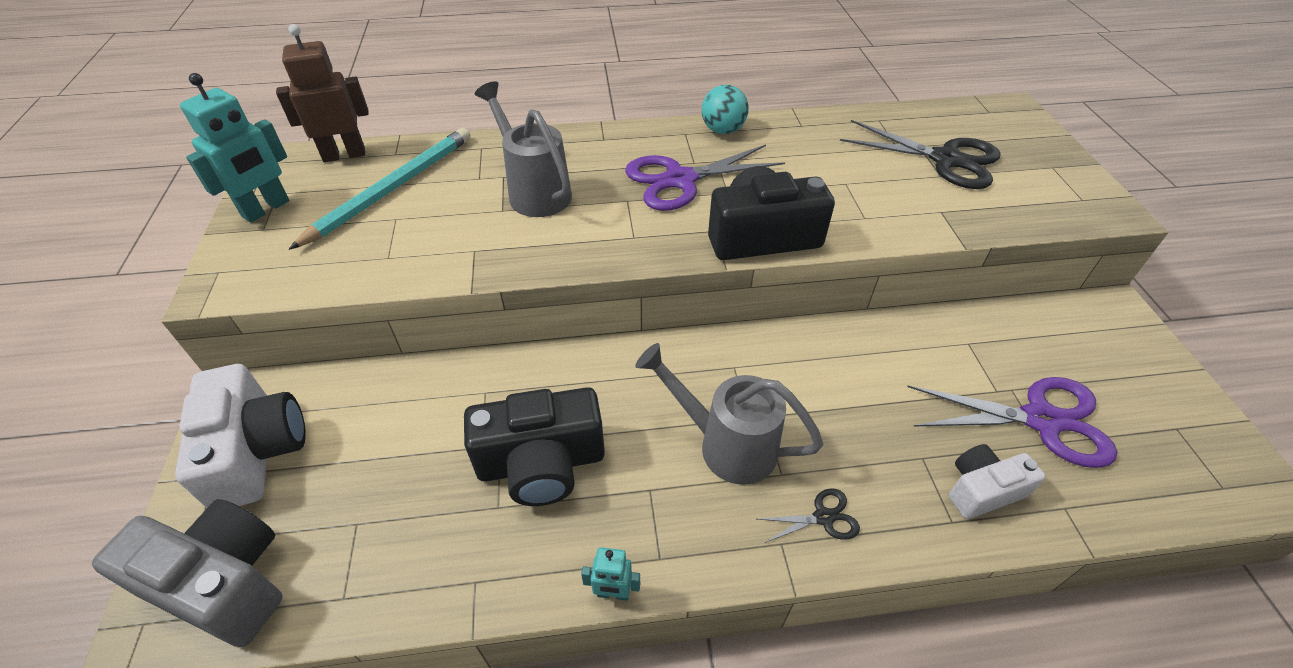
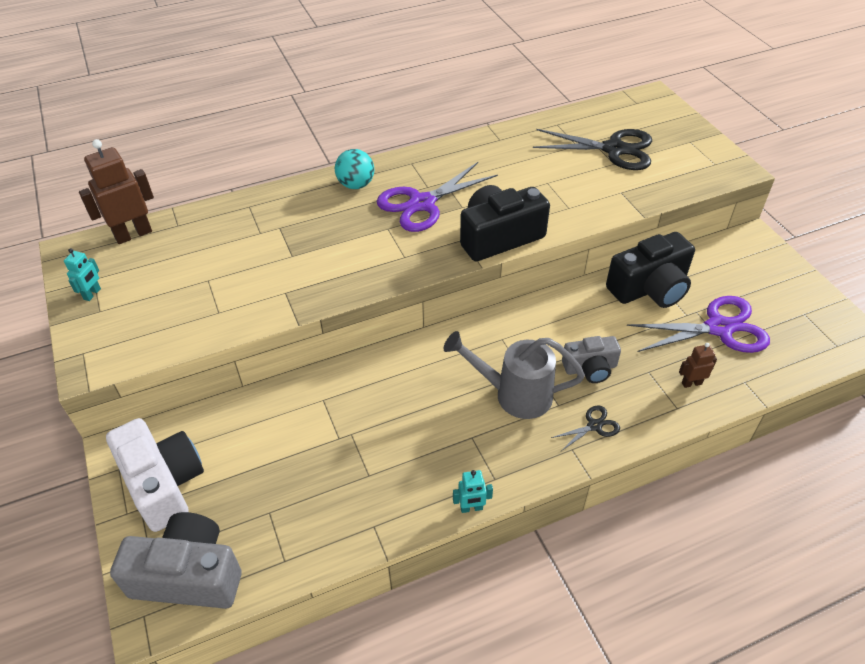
camera: 15 degrees left, 0 degrees up
(266, 209) = (92, 294): turquoise robot -> turquoise robot, size x0.51
(392, 189) = (191, 255): turquoise pencil -> none
(534, 191) = (311, 235): grey watering can -> none
(541, 463) = (387, 438): black camera -> black camera (650, 288)
(722, 130) = (440, 155): turquoise ball -> turquoise ball (356, 185)
(840, 433) = (590, 368): none -> grey camera
(982, 490) = (691, 383): white camera -> brown robot

